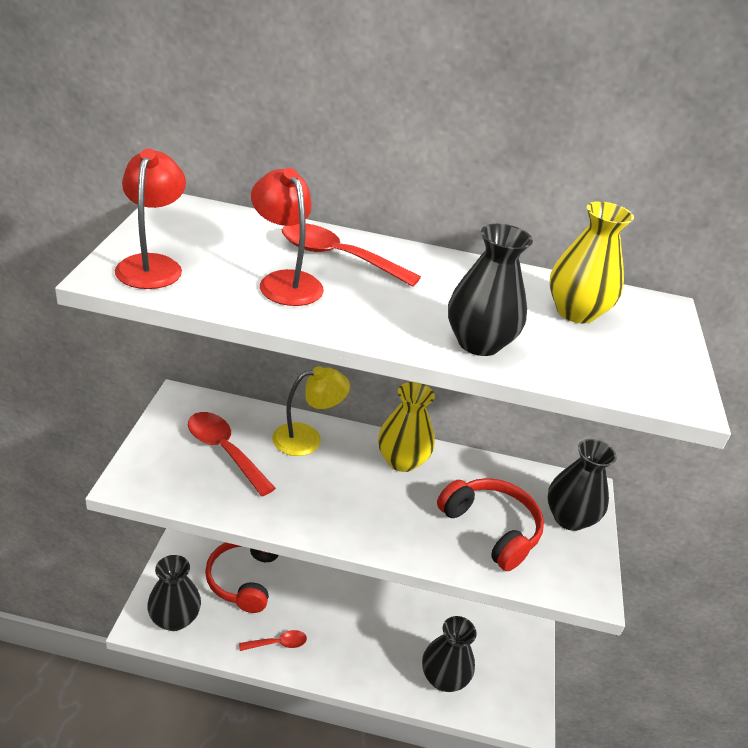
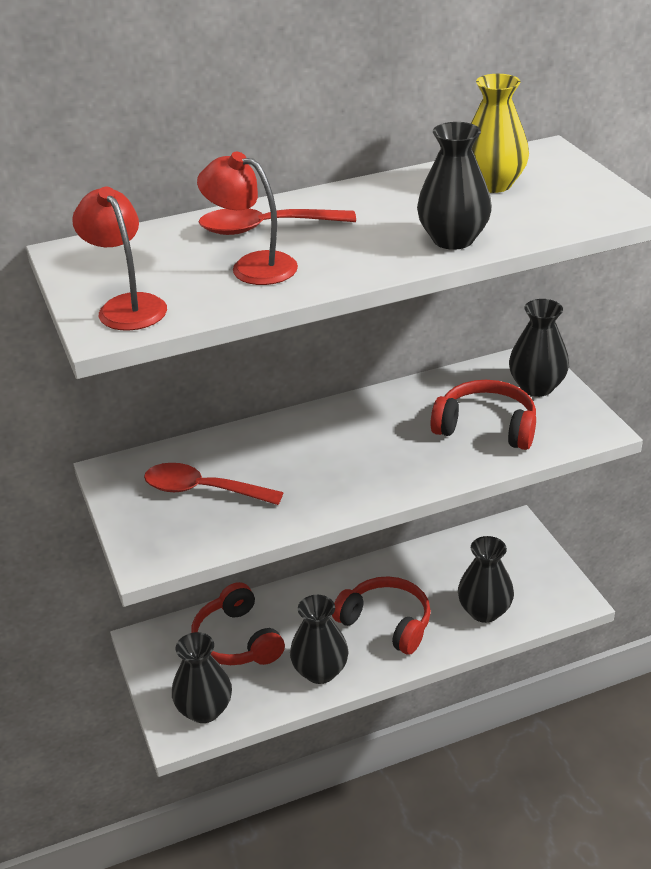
camera: 25 degrees left, 0 degrees up
(278, 643) = (320, 671): red spoon -> black vase
(307, 438) = (264, 441): yellow lamp -> none
(360, 636) = (386, 623): none -> red headphones
(402, 460) = (364, 415): yellow vase -> none

